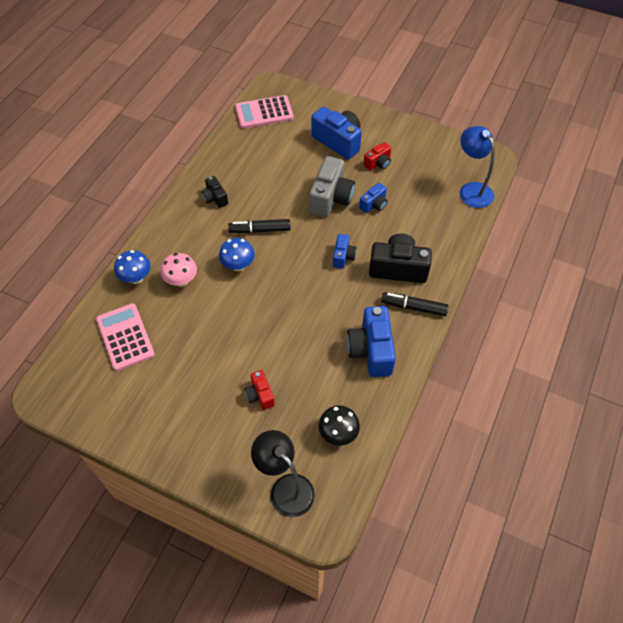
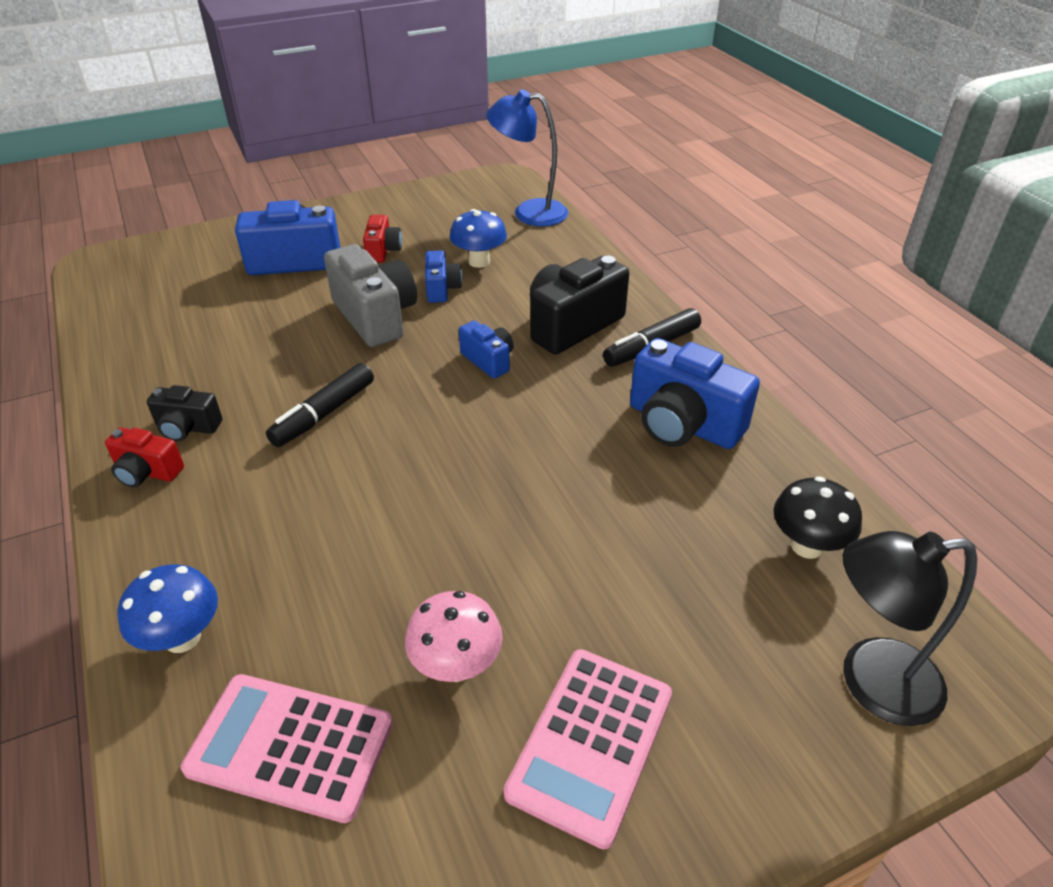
camera: 50 degrees left, 15 degrees down
(181, 281) = (282, 570): pink mushroom -> pink mushroom (456, 665)
(238, 265) = (353, 477): blue mushroom -> blue mushroom (479, 262)
(260, 395) = (643, 603): red camera -> red camera (147, 472)
(264, 112) = (131, 292): pink calculator -> pink calculator (591, 743)

